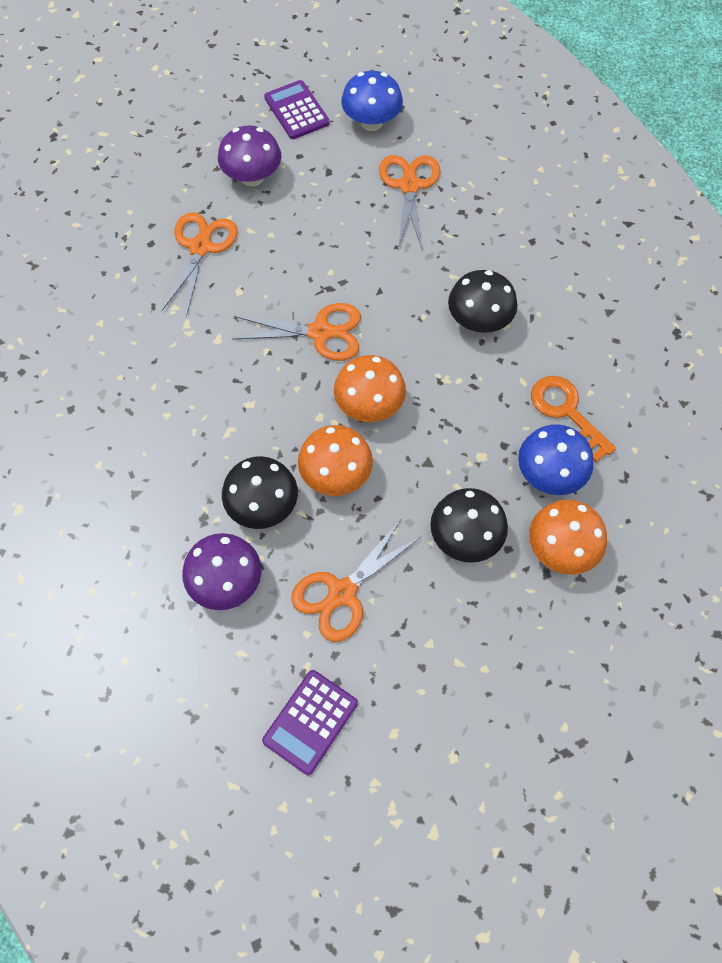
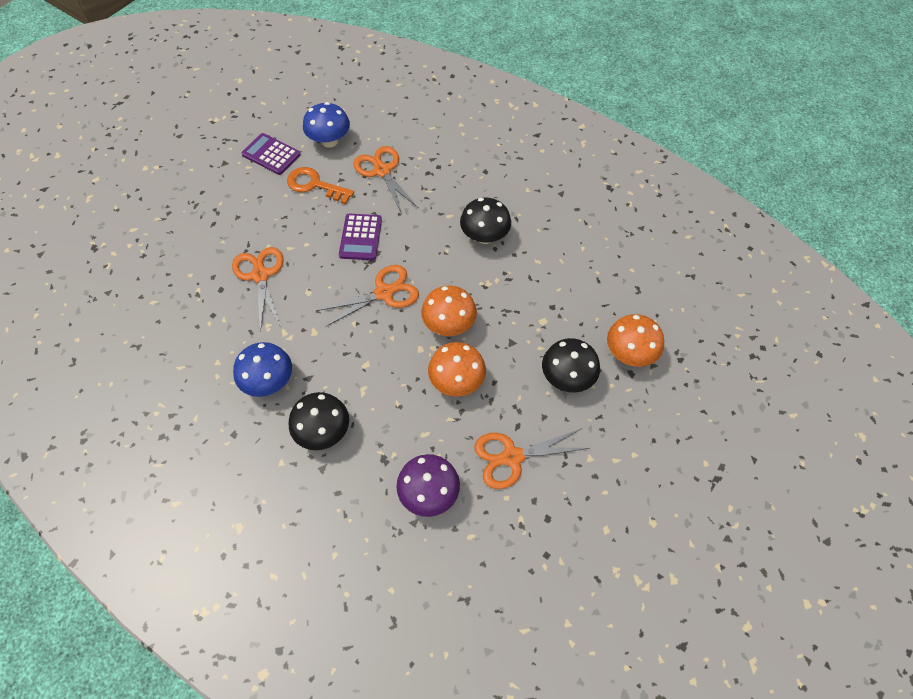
camera: 30 degrees left, 5 degrees down
(252, 177) = (268, 212): purple mushroom -> none
(263, 506) = (420, 428): black mushroom -> black mushroom (323, 432)
(310, 722) = (548, 555): purple calculator -> purple calculator (361, 237)
(342, 593) = (512, 457): orange scissors -> orange scissors turned 60 degrees clockwise
(549, 474) = (592, 311): blue mushroom -> blue mushroom (269, 382)
(566, 412) = (576, 267): orange key -> orange key (315, 185)

